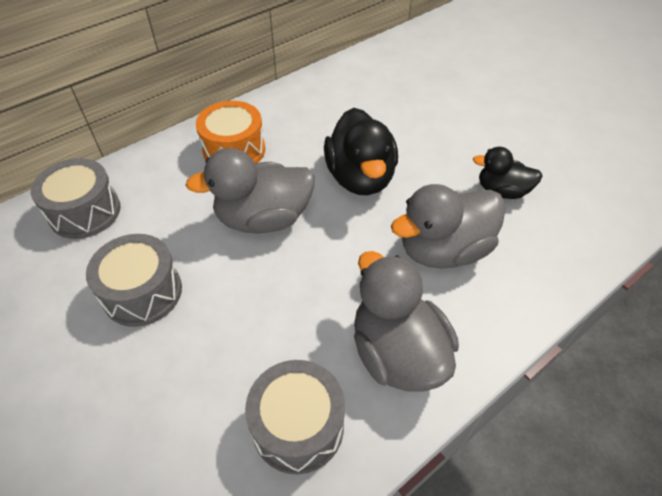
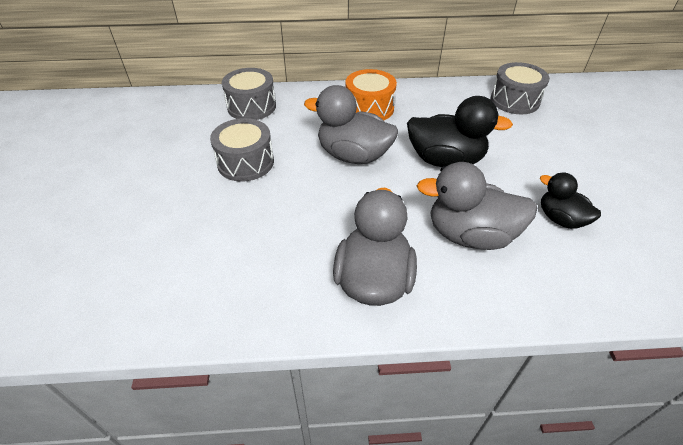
camera: 35 degrees right, 5 degrees down
(298, 426) = (269, 283): grey drum -> grey drum (514, 100)
(360, 178) = (445, 160): black duck -> black duck turned 105 degrees counterclockwise

